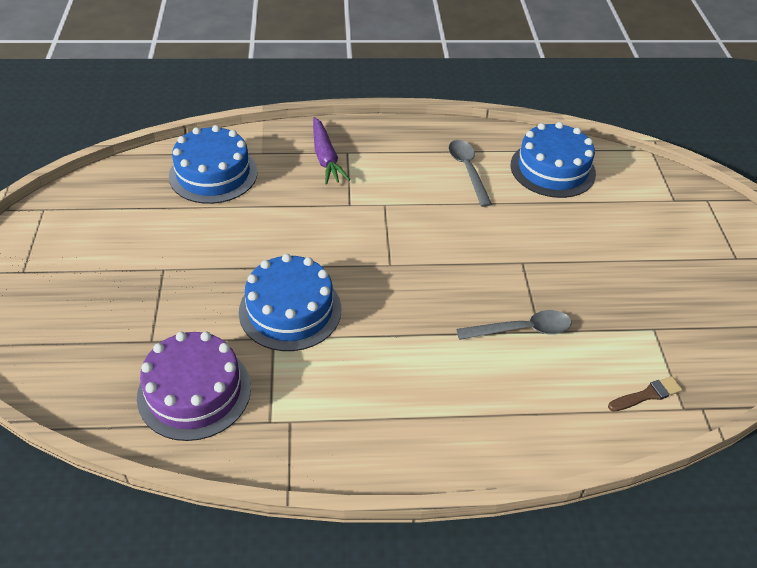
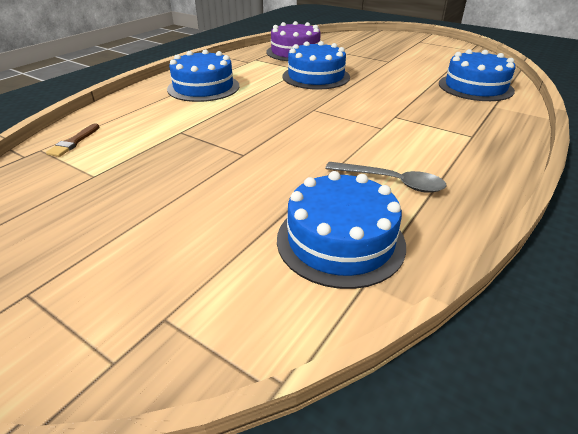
camera: 130 degrees right, 10 degrees down
(326, 158) = (469, 125): purple carrot -> none
(429, 398) = (203, 87): none -> blue cake
(522, 330) = (192, 126): grey spoon -> none

